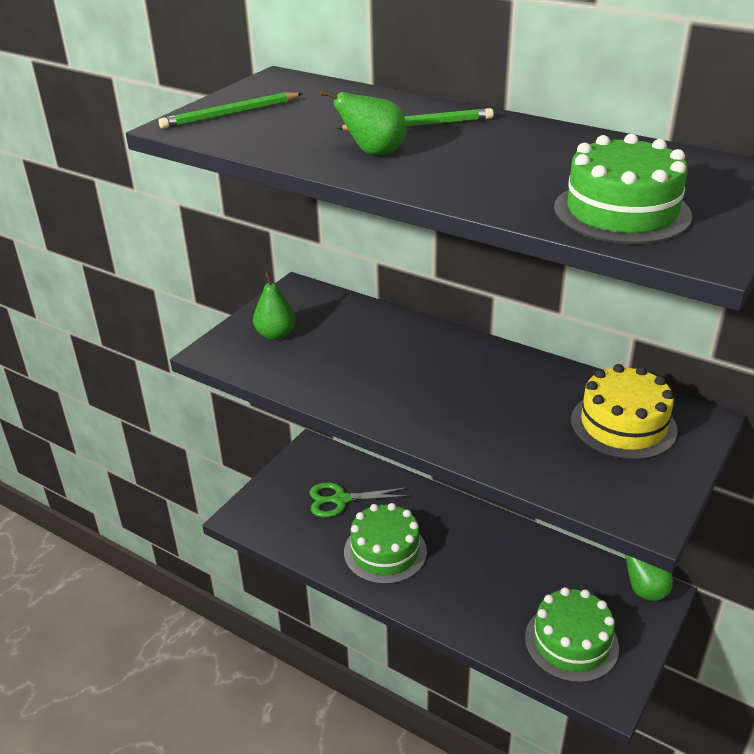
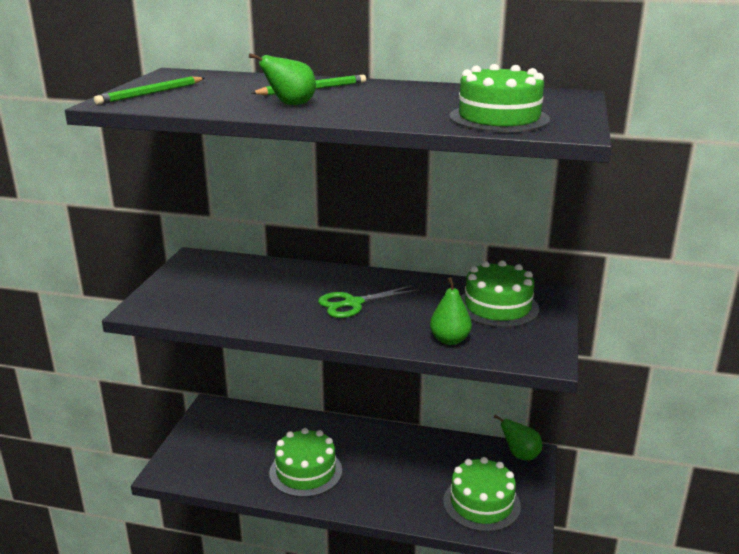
camera: 20 degrees left, 10 degrees down
(276, 334) = (191, 290): green pear -> green pear (449, 340)
(341, 500) = (252, 440): green scissors -> green scissors (353, 303)
(623, 425) = (497, 307): yellow cake -> green cake

